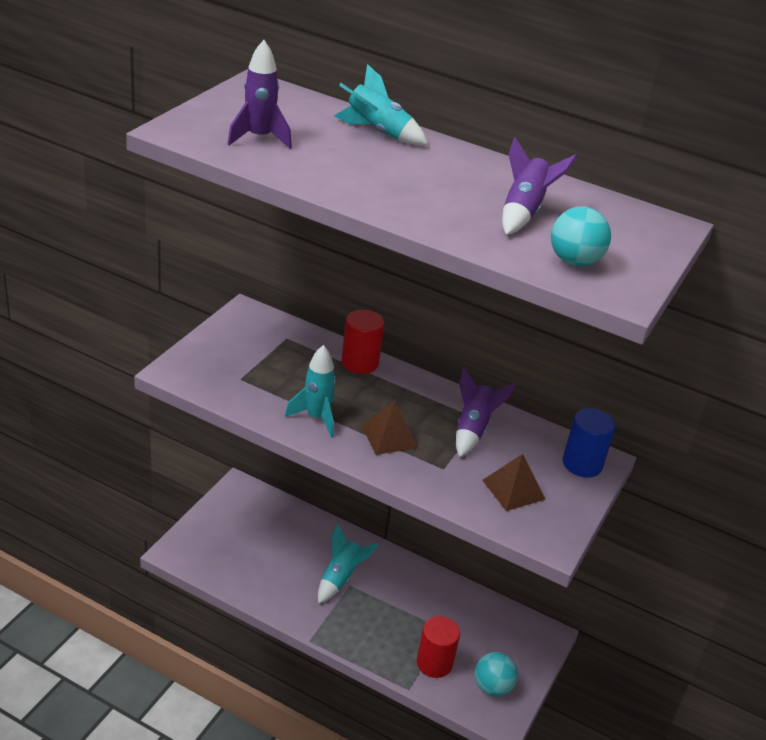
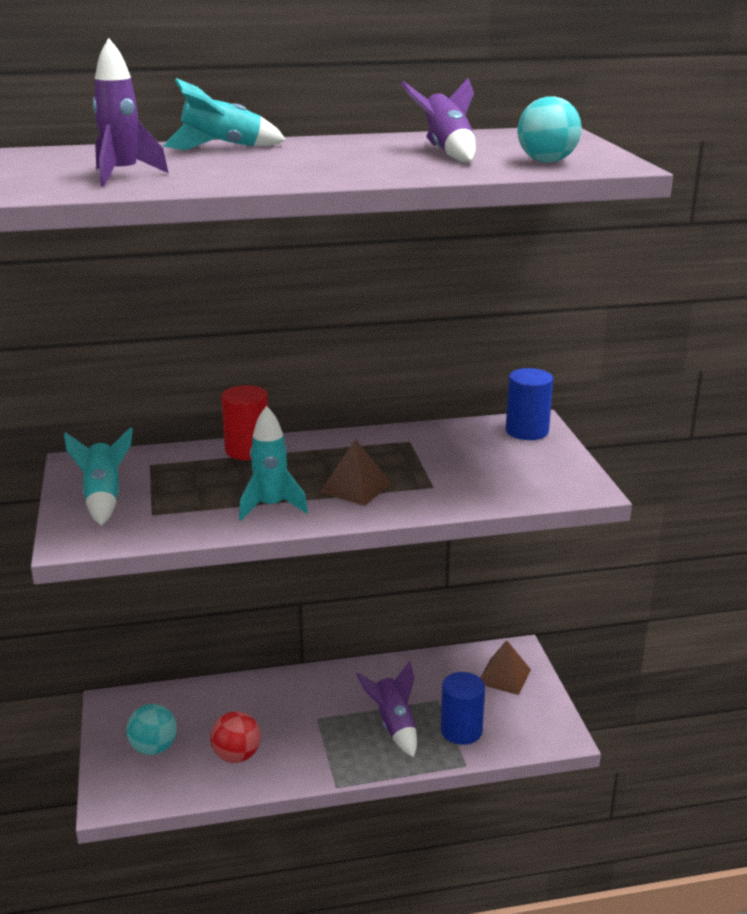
camera: 35 degrees left, 10 degrees down
(273, 575) = (236, 756): none -> red ball
(340, 577) = (301, 717): turquoise rocket -> turquoise rocket (103, 498)
(434, 663) = (461, 731): red cylinder -> blue cylinder
(473, 429) = (413, 449): purple rocket -> purple rocket (394, 725)
(492, 687) = (526, 717): turquoise ball -> turquoise ball (153, 748)
(513, 489) = (507, 472): brown pyramid -> brown pyramid (504, 676)

